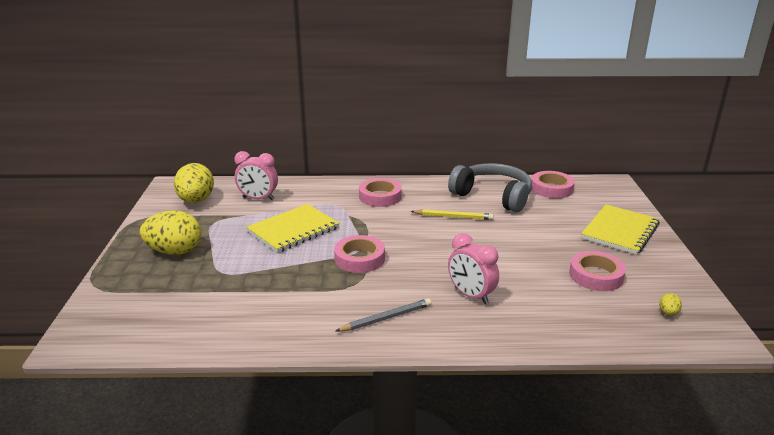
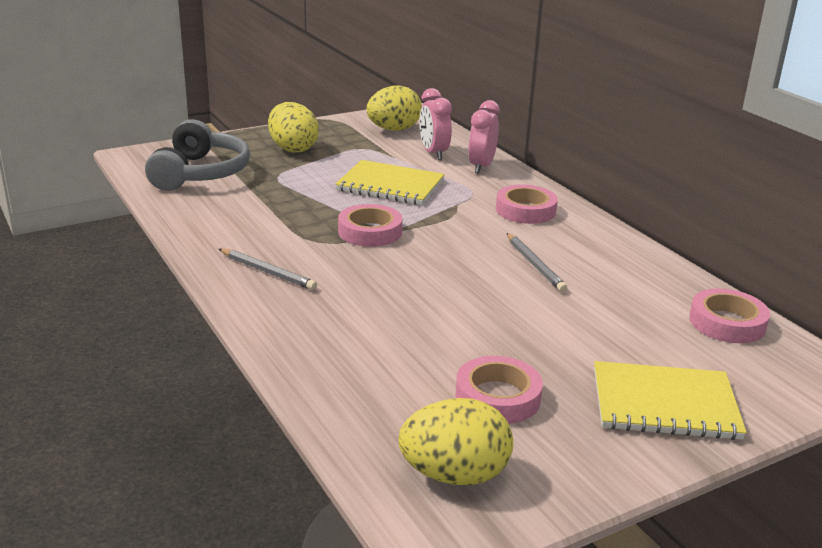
camera: 60 degrees right, 0 degrees up
(453, 217) = (535, 265): yellow pencil -> grey pencil
(471, 295) = (356, 311): pink clock -> pink clock (481, 166)
(493, 196) = (632, 281): grey headphones -> grey headphones (200, 173)
(668, 313) = (454, 475): yellow egg -> yellow egg, size x2.44

